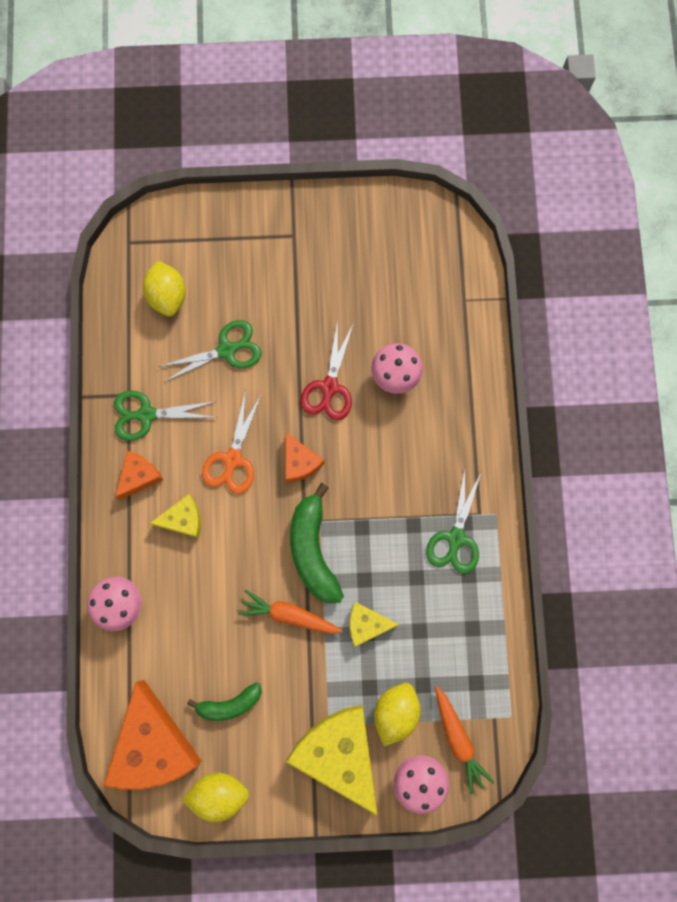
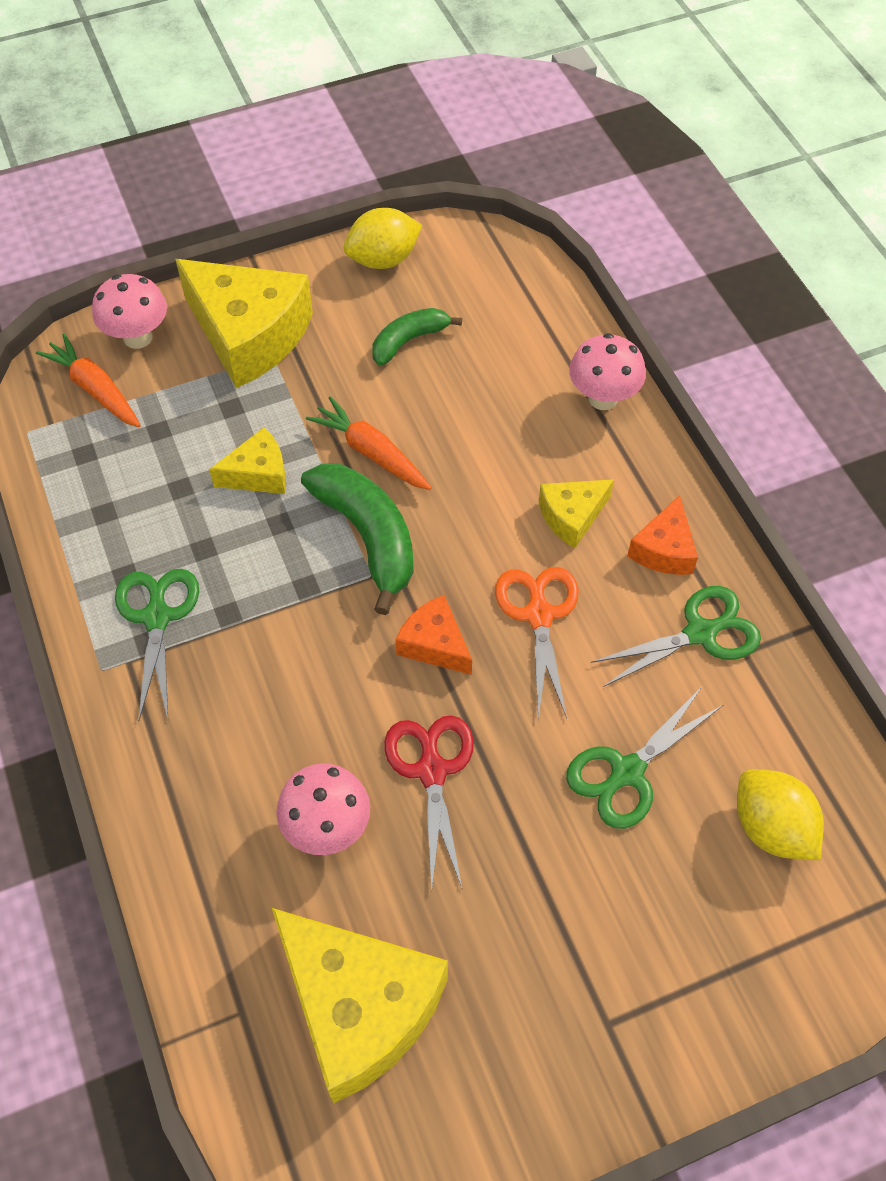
camera: 160 degrees right, 20 degrees down
(154, 744) = (484, 279): orange cheese -> none
(289, 615) = (371, 452): orange carrot -> orange carrot turned 135 degrees counterclockwise
(395, 711) = (188, 393): yellow lemon -> none
(407, 283) = (359, 1007): none -> yellow cheese

